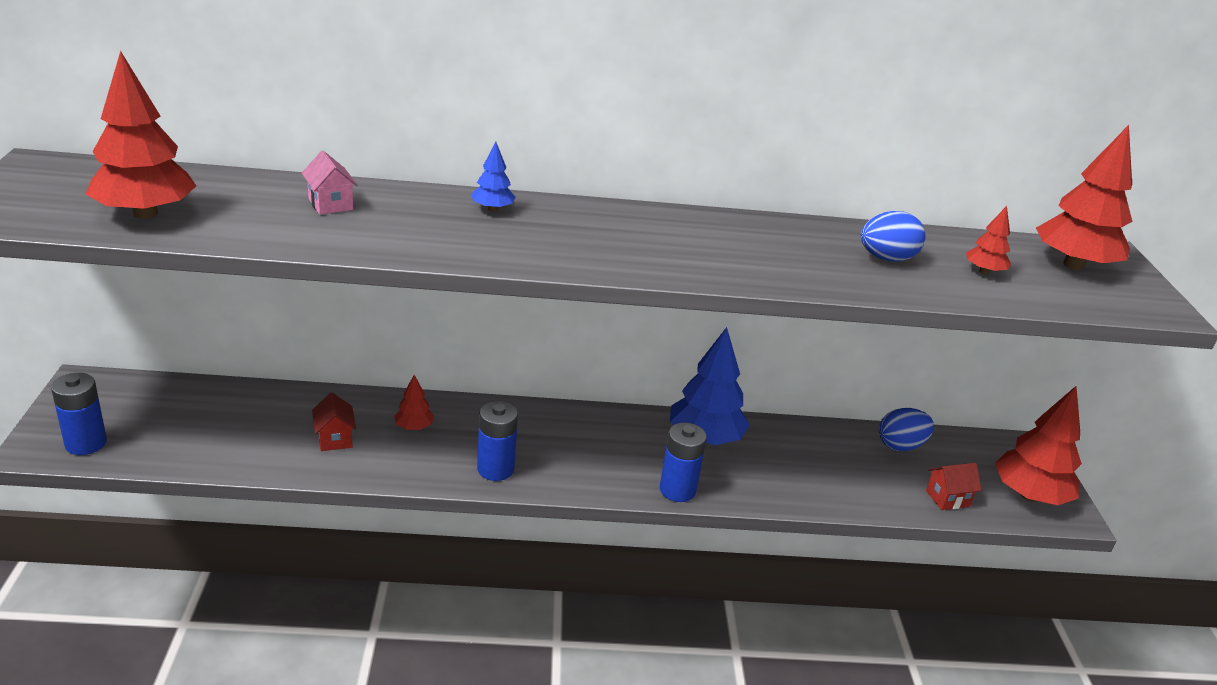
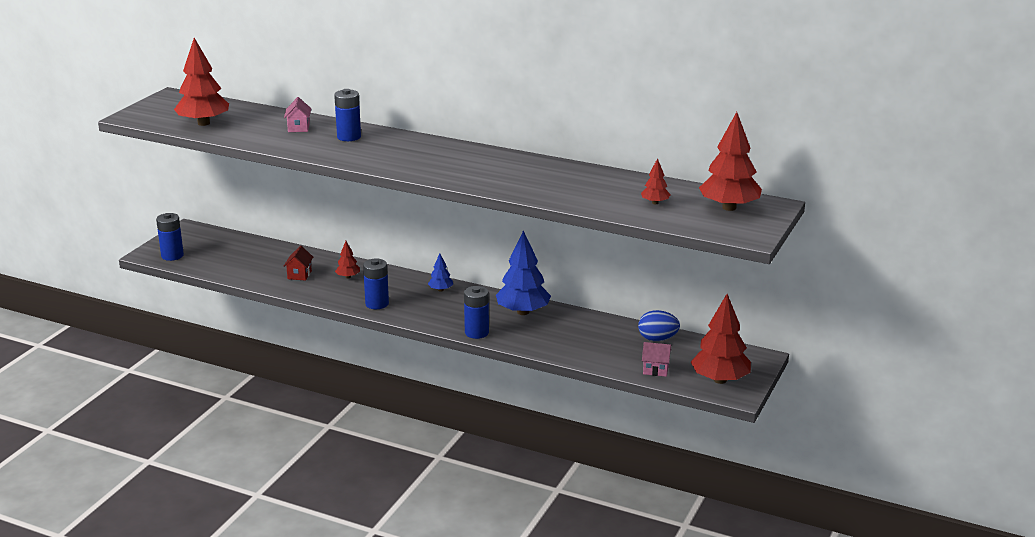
camera: 30 degrees right, 5 degrees down
(432, 212) = (349, 137): none -> blue battery
(492, 209) = (385, 139): blue tree -> blue tree (441, 290)
(886, 259) = (597, 189): blue egg -> none
(947, 498) = (655, 370): red house -> pink house

